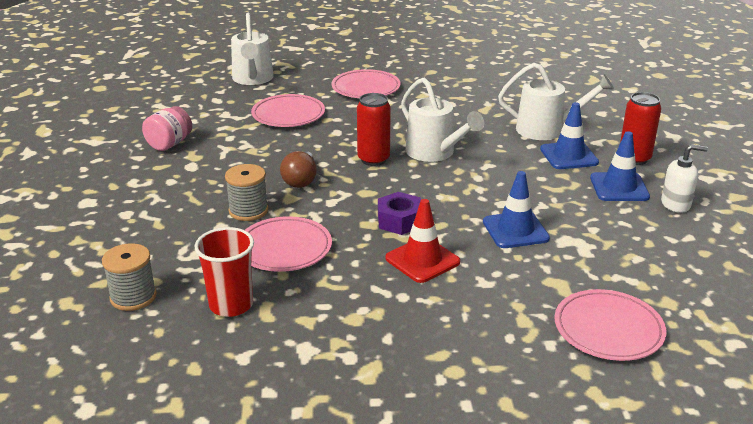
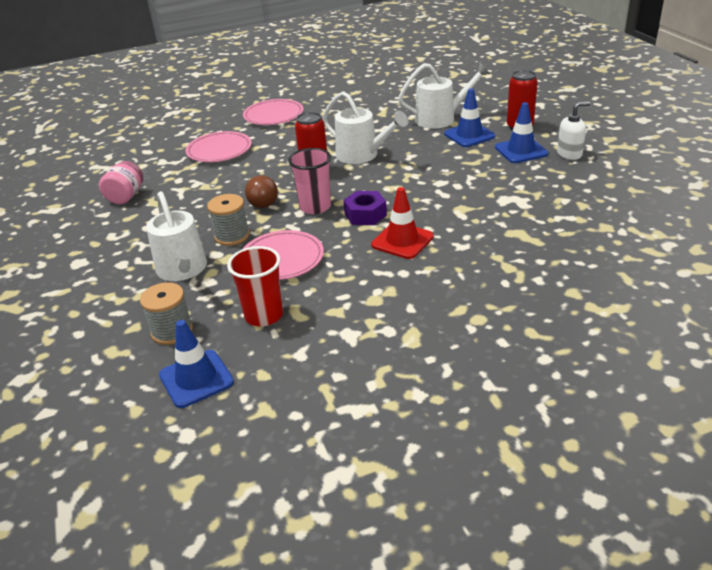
camera: 15 degrees left, 5 degrees up
(253, 79) = (169, 128): white watering can -> white watering can (183, 270)
(351, 199) = (315, 207): none -> pink cup
(515, 230) = (461, 201): blue traffic cone -> blue traffic cone (196, 379)
(608, 329) = (574, 257): pink plate -> none

